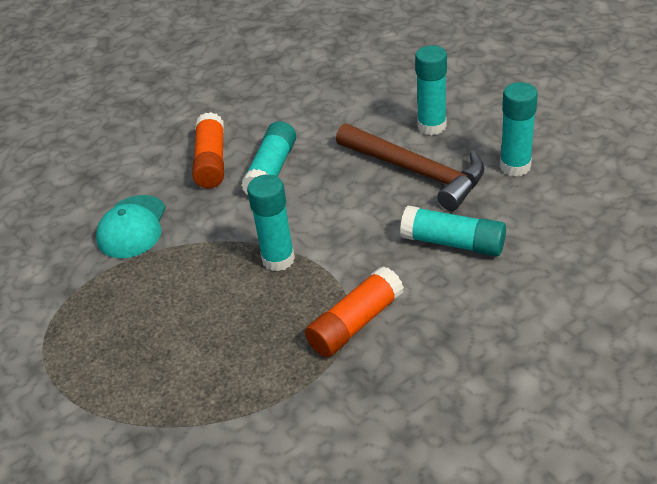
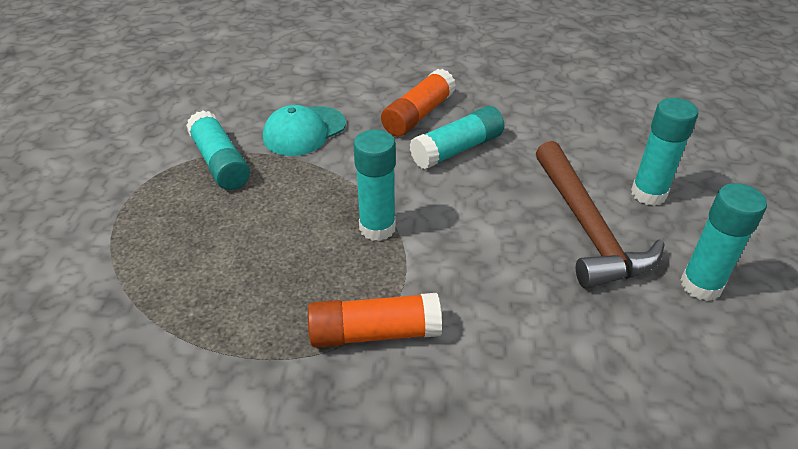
camera: 35 degrees right, 0 degrees up
(453, 243) = (550, 321): turquoise glue stick -> turquoise glue stick (220, 163)

